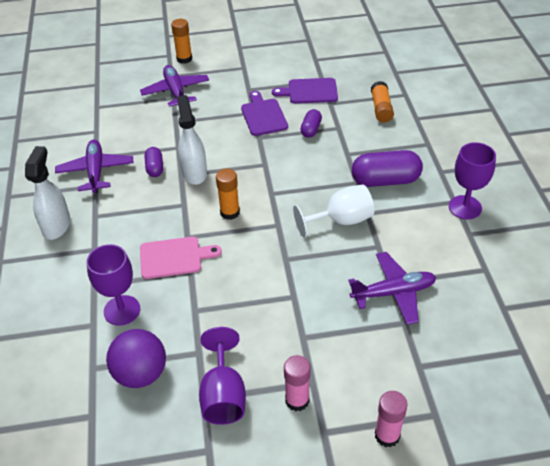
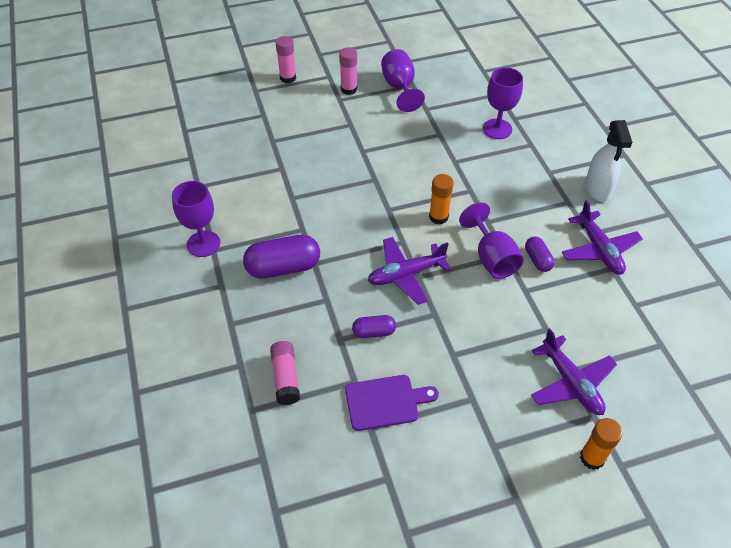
camera: 170 degrees right, 5 degrees up
(141, 373) = (462, 93): purple ball -> none
(174, 257) = (474, 171): pink cutting board -> none
(194, 173) = (492, 258): white spray bottle -> purple goblet
(263, 115) = (438, 350): purple cutting board -> none
(311, 129) = (374, 332): purple capsule -> purple capsule turned 75 degrees clockwise
(341, 221) = (328, 218): white goblet -> none
(381, 108) = (286, 377): orange glue stick -> pink glue stick
(393, 293) = (280, 160): purple plane -> purple plane (406, 274)

